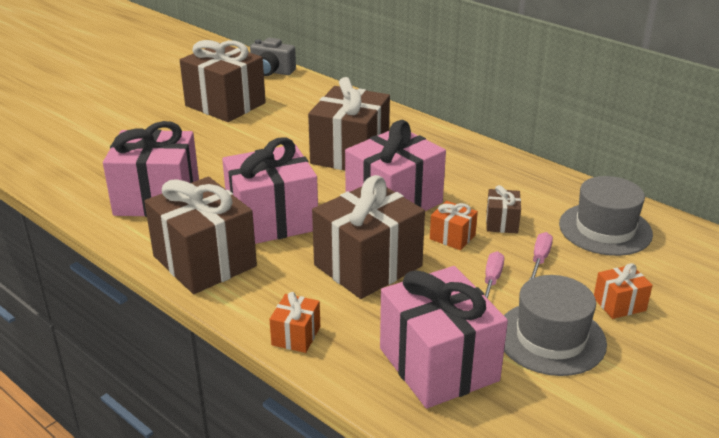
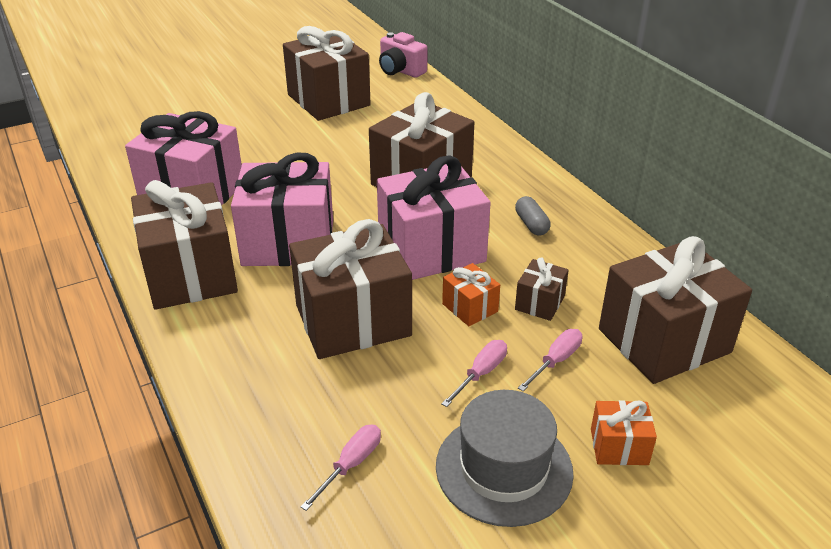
camera: 20 degrees right, 5 degrees up
(272, 72) = (400, 71): grey camera -> pink camera
(296, 336) = (223, 385): orange gift -> none
(438, 364) = (351, 465): pink gift -> pink screwdriver
(458, 169) = (531, 224): none -> grey capsule
(605, 229) = (664, 341): grey hat -> brown gift

